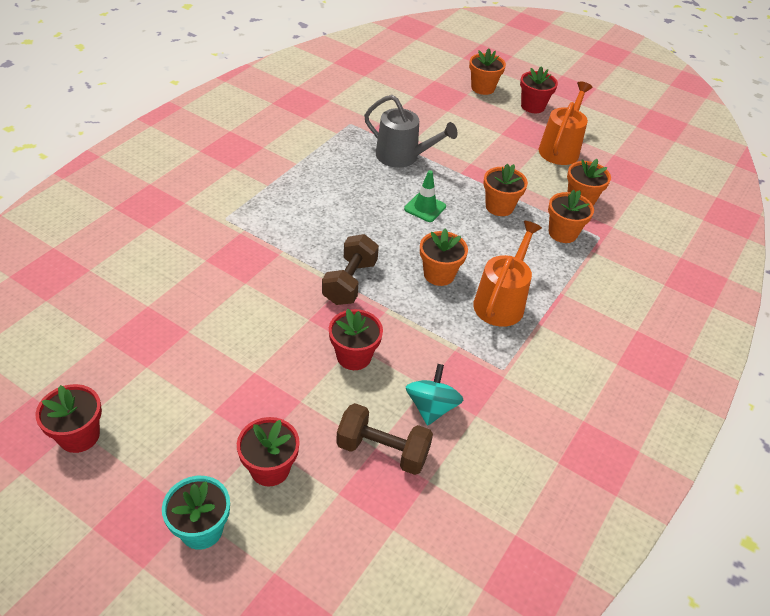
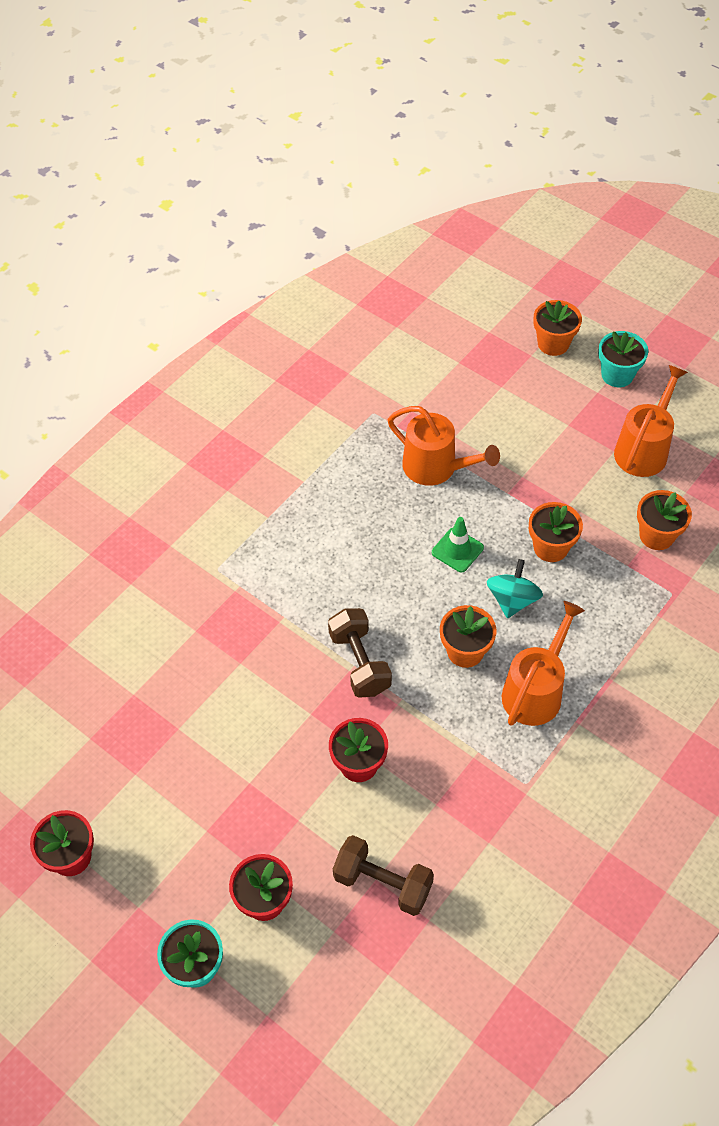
camera: 10 degrees right, 10 degrees up
(350, 282) = (360, 662): brown dumbbell -> brown dumbbell turned 45 degrees counterclockwise
(402, 156) = (436, 467): grey watering can -> orange watering can
(431, 407) = (440, 831): turquoise spinning top -> turquoise spinning top (512, 600)
(532, 106) = (617, 375): red flower pot -> turquoise flower pot
(562, 233) = (625, 588): orange flower pot -> none

